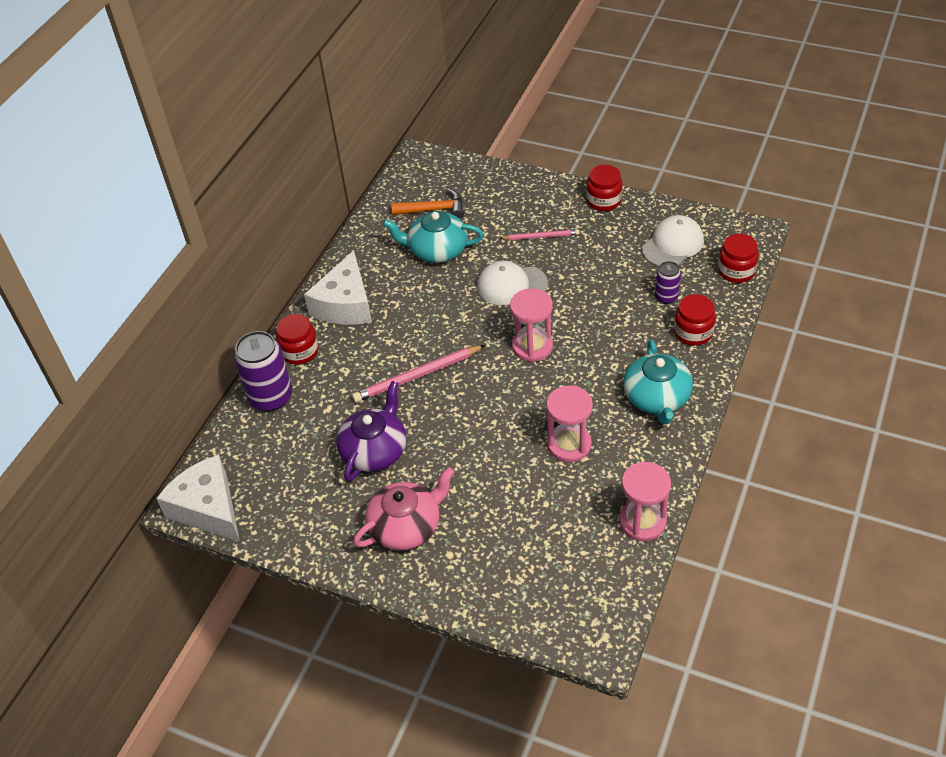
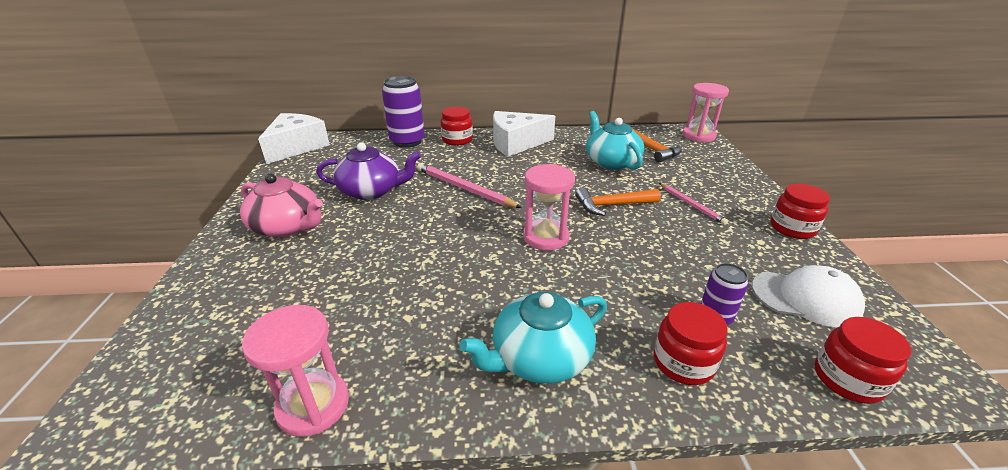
camera: 60 degrees right, 15 degrees down
(511, 285) = (612, 205): white cap -> orange hammer
(569, 444) = (423, 299): pink hourglass -> pink hourglass (698, 136)

